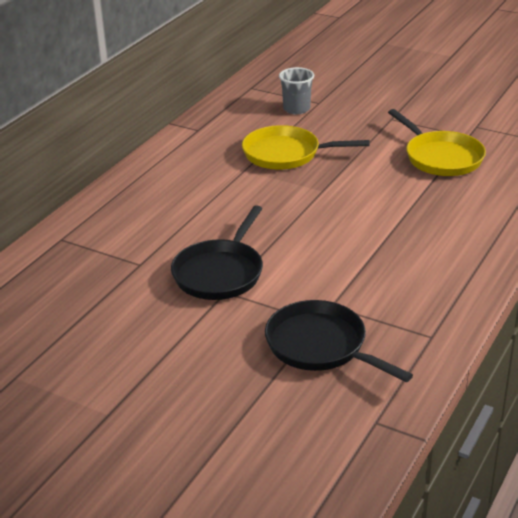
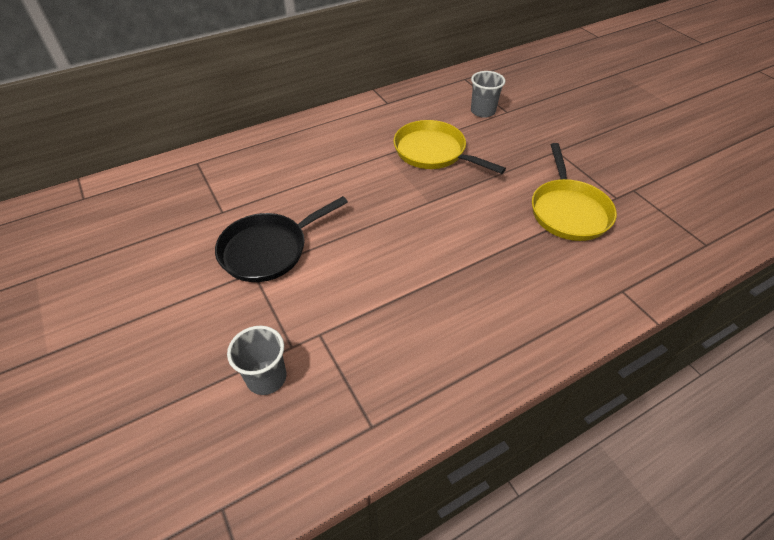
camera: 30 degrees right, 15 degrees up
(321, 346) = (266, 377): black pan -> grey cup

